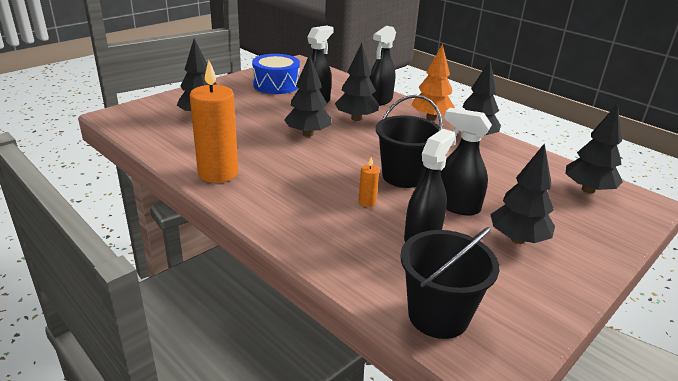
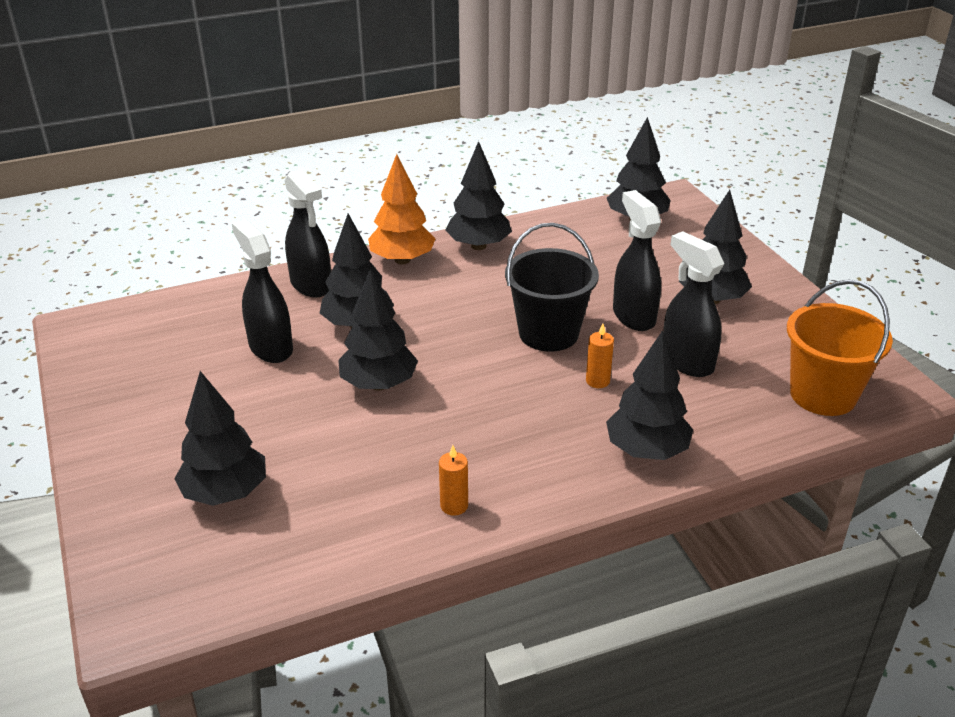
camera: 65 degrees left, 5 degrees up
(218, 173) = (454, 506): orange candle -> orange candle, size x0.42
(276, 85) = (161, 375): blue drum -> none
(305, 232) = (646, 451): none -> black tree
(438, 315) = (823, 395): black bucket -> orange bucket
(457, 206) = (633, 316): black spray bottle -> black spray bottle turned 105 degrees clockwise

